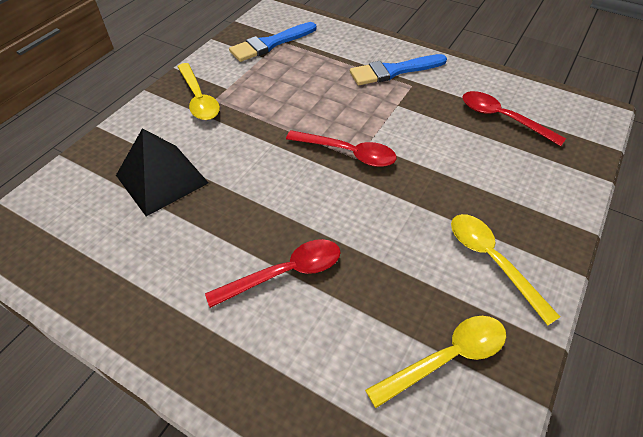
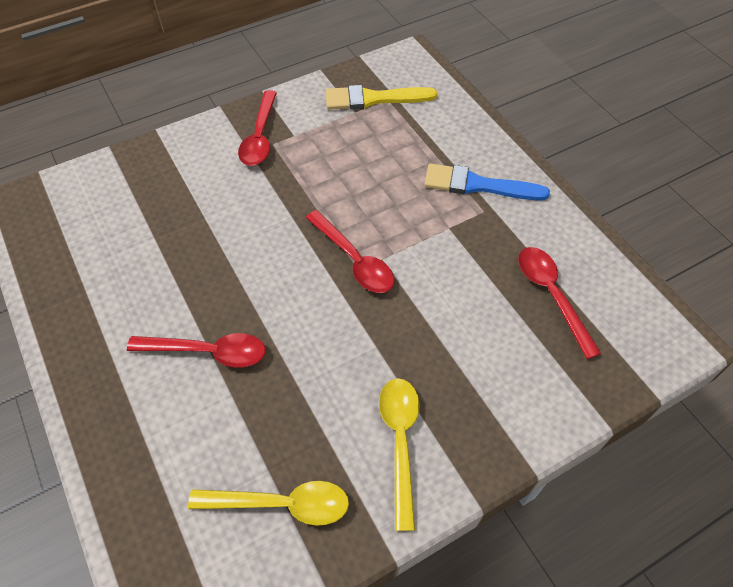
camera: 30 degrees right, 5 degrees up
(162, 179) = (172, 209): black pyramid -> none
(199, 99) = (260, 137): yellow spoon -> red spoon
(270, 44) = (374, 99): blue brush -> yellow brush

